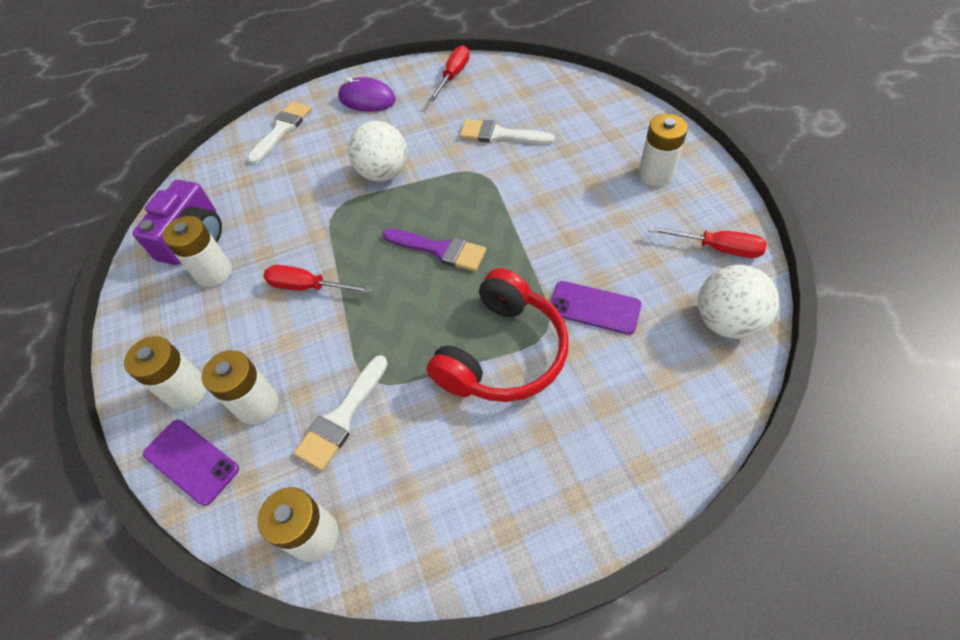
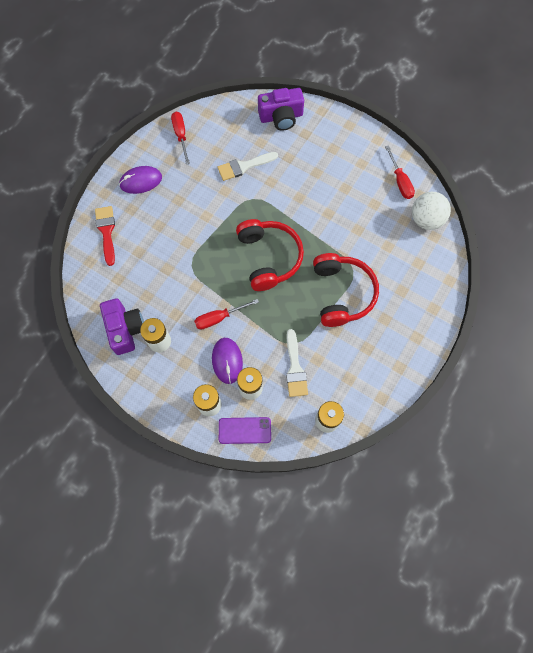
camera: 40 degrees left, 15 degrees up
(264, 347) = (227, 361): none -> purple mouse
(282, 130) = (106, 232): white brush -> red brush
(383, 173) = (198, 228): white ball -> none
(439, 250) = (269, 257): purple brush -> red headphones
(594, 104) = (281, 117): none -> purple camera
(594, 308) = (366, 246): purple phone -> none
(655, 174) = (345, 150): white battery -> none
(716, 248) = (400, 181): red screwdriver -> red screwdriver turned 90 degrees clockwise

